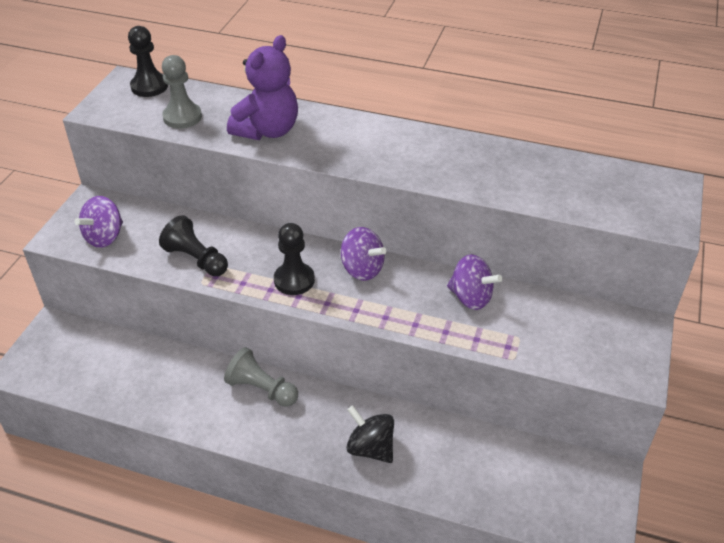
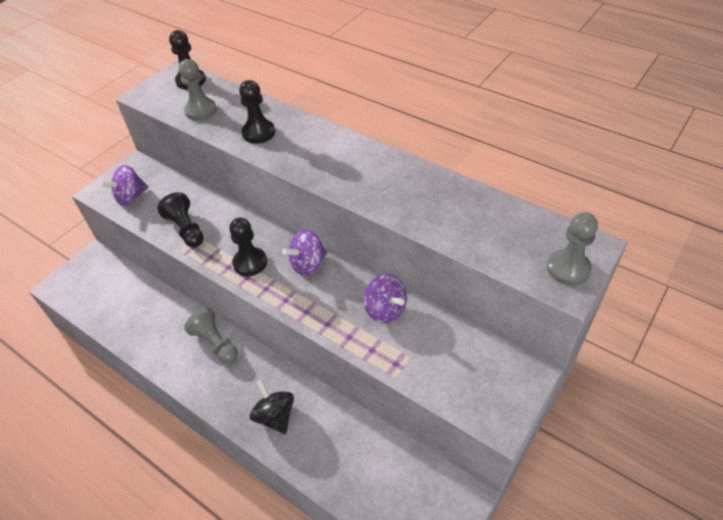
camera: 20 degrees right, 5 degrees up
(267, 130) = (258, 133): purple teddy bear -> black pawn
(362, 269) = (308, 264): purple spinning top -> purple spinning top turned 90 degrees clockwise
(663, 207) = (568, 269): none -> grey pawn

